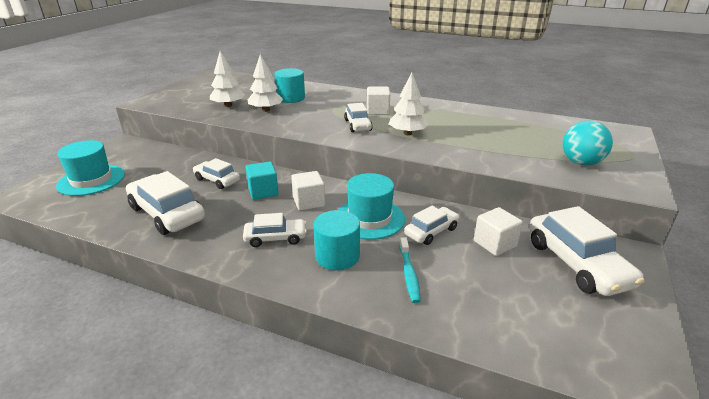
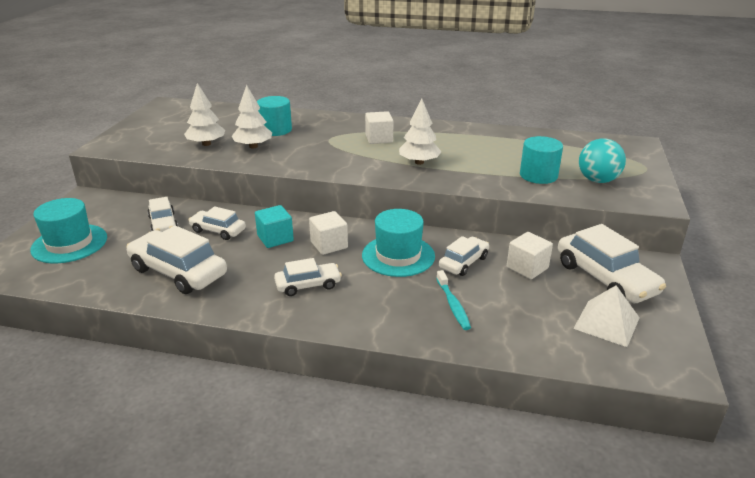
camera: 10 degrees left, 0 degrees up
(337, 256) = (378, 296): turquoise cylinder -> turquoise cylinder (538, 175)
(358, 125) = (363, 157): white car -> white car (163, 224)
(570, 314) = (606, 323): none -> white pyramid

